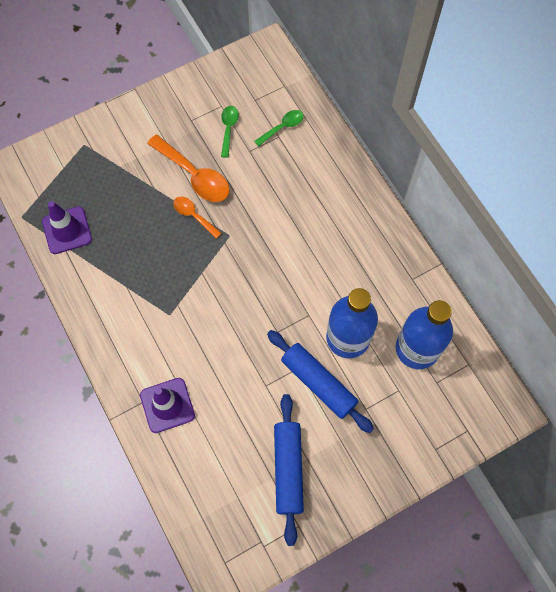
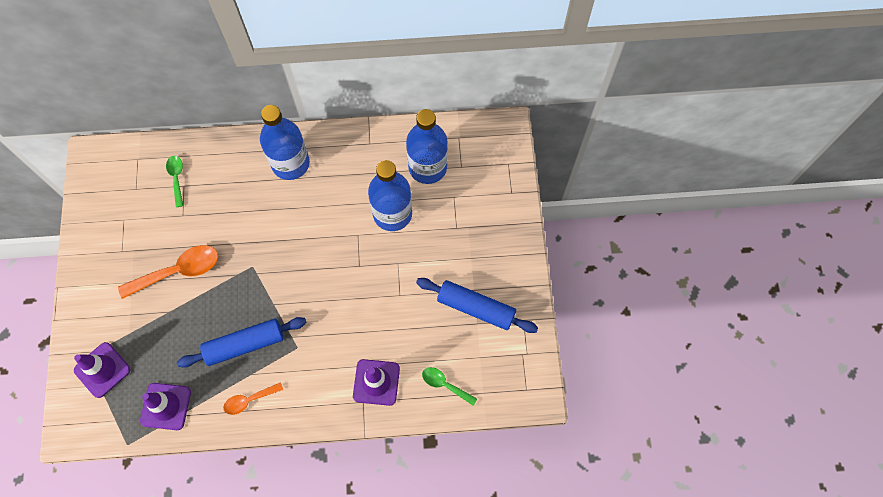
camera: 65 degrees left, 0 degrees up
(78, 163) = (102, 370): none -> purple traffic cone
(193, 215) = (216, 288): orange spoon -> orange spoon (249, 400)
(228, 129) = (150, 223): green spoon -> green spoon (445, 384)
(318, 383) = (418, 253): blue rolling pin -> blue rolling pin (245, 344)
(350, 216) = (290, 163): none -> blue bottle

